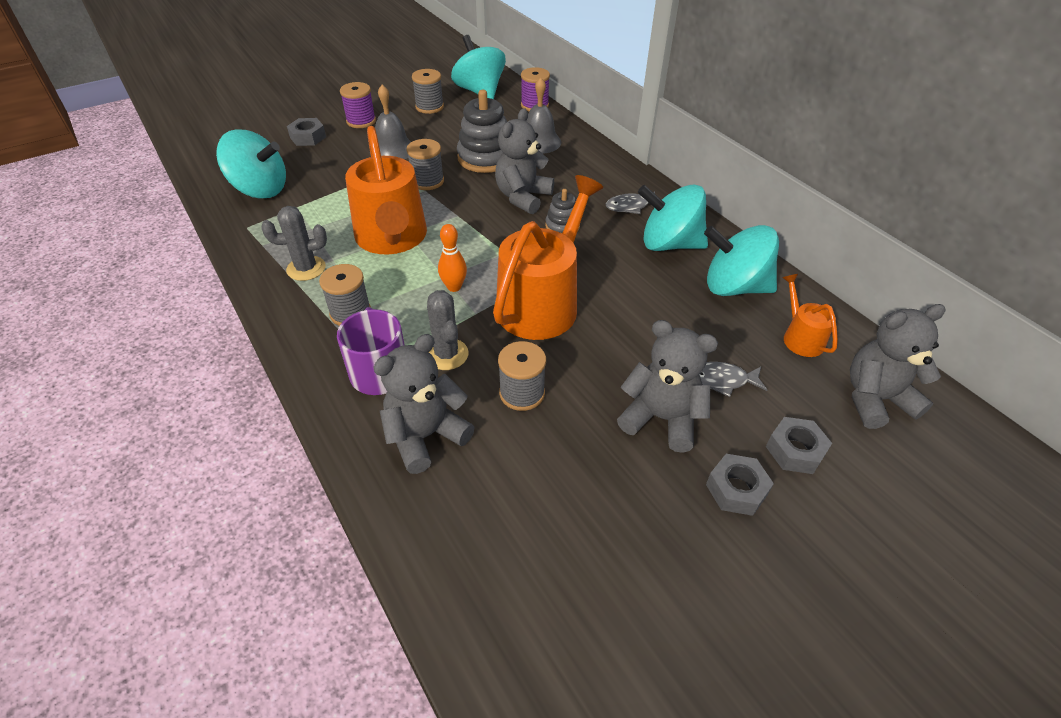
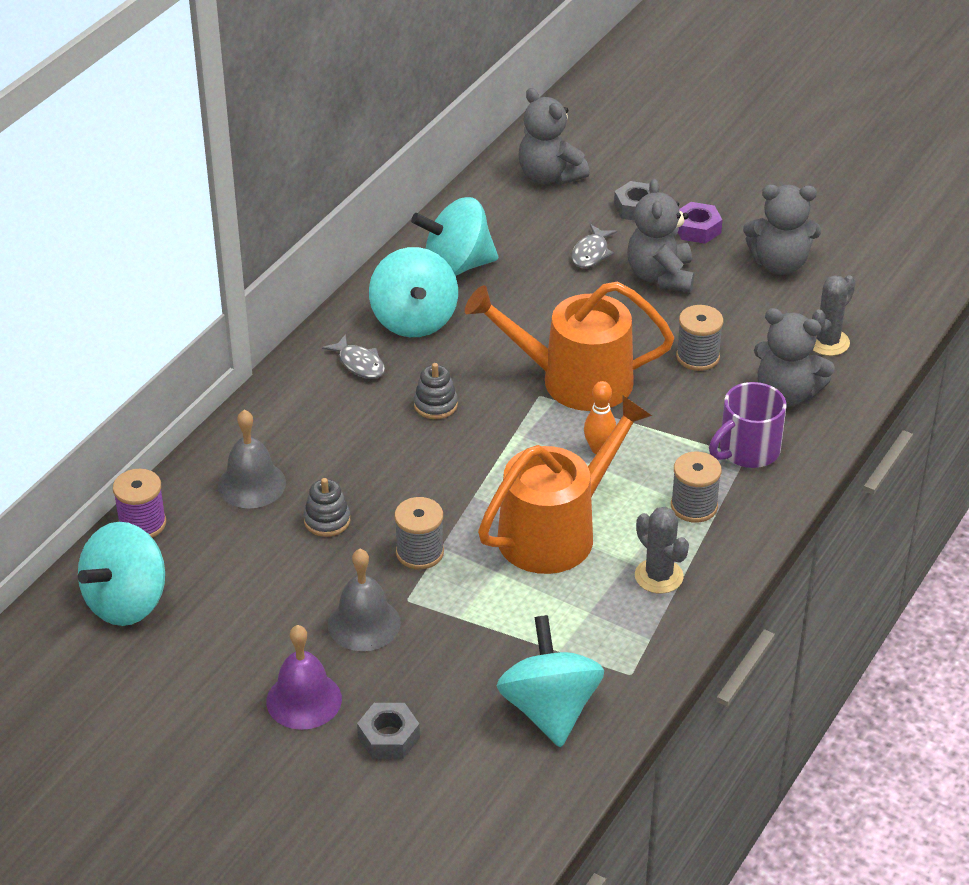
camera: 115 degrees left, 5 degrees down
(361, 121) = (304, 700): purple spool -> purple bell
(429, 107) = (212, 640): grey spool -> none
(446, 354) = (692, 417): grey cactus -> grey cactus (827, 342)
(485, 158) = (327, 520): grey stacking toy -> grey stacking toy, size x0.55
(523, 197) = (398, 454): grey teddy bear -> grey teddy bear (779, 264)
(722, 380) = (591, 253): grey fish -> grey fish turned 45 degrees clockwise
(734, 287) = (456, 266): turquoise spinning top -> turquoise spinning top turned 90 degrees clockwise
(736, 489) = (697, 229): grey nut -> purple nut
(800, 337) = (502, 219): orange watering can -> none

